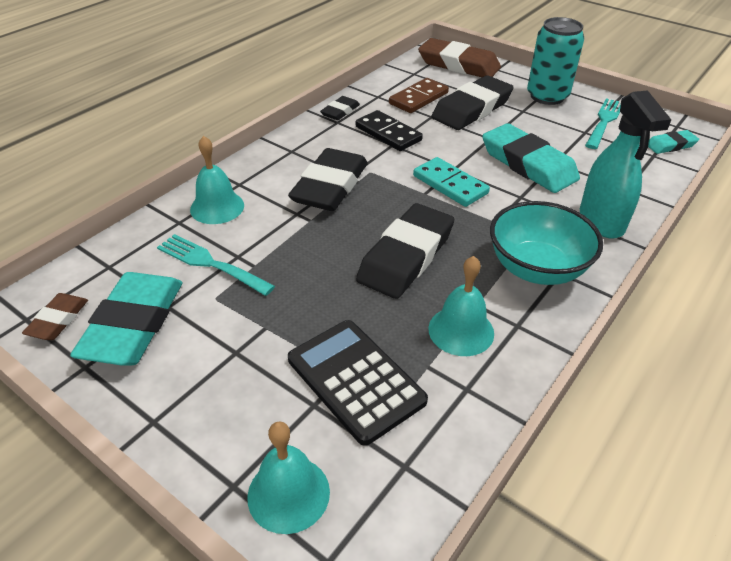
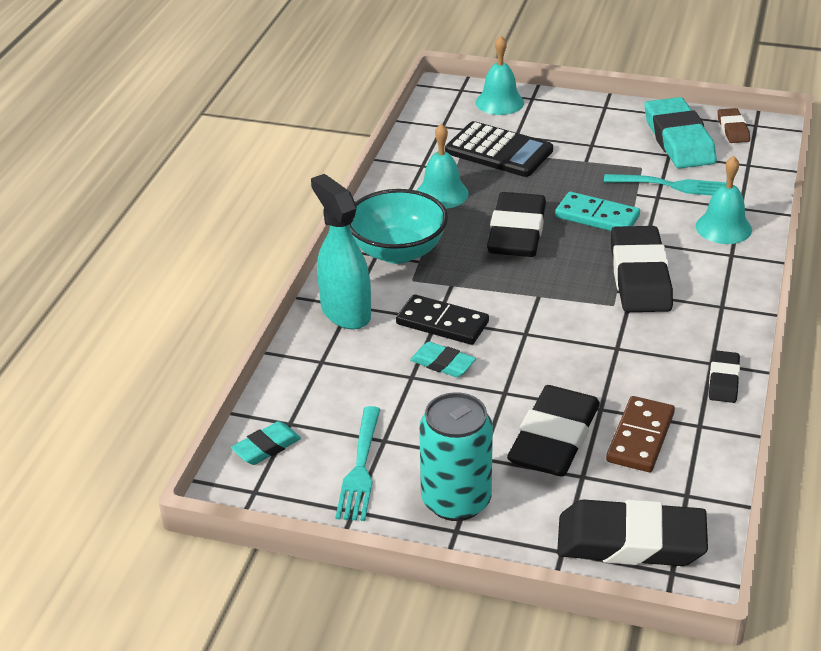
camera: 160 degrees right, 5 degrees down
(388, 133) = (634, 362): black domino -> black domino (442, 323)
(450, 184) = (518, 312): turquoise domino -> turquoise domino (597, 217)
(458, 65) = (630, 541): brown eraser -> black eraser
(528, 164) = (442, 363): turquoise eraser -> turquoise eraser, size x0.50

